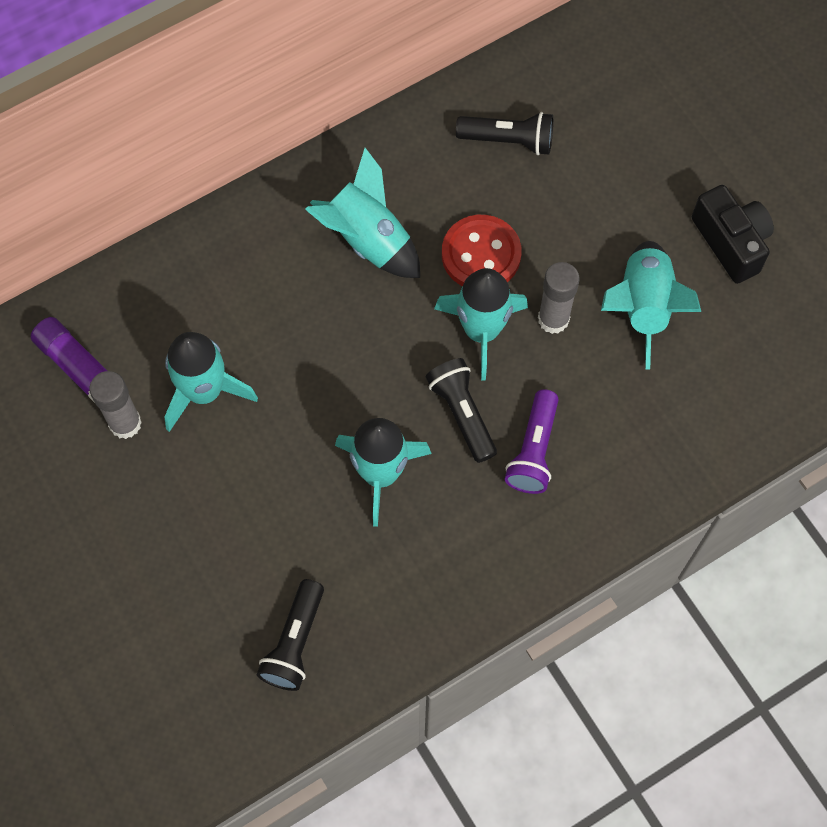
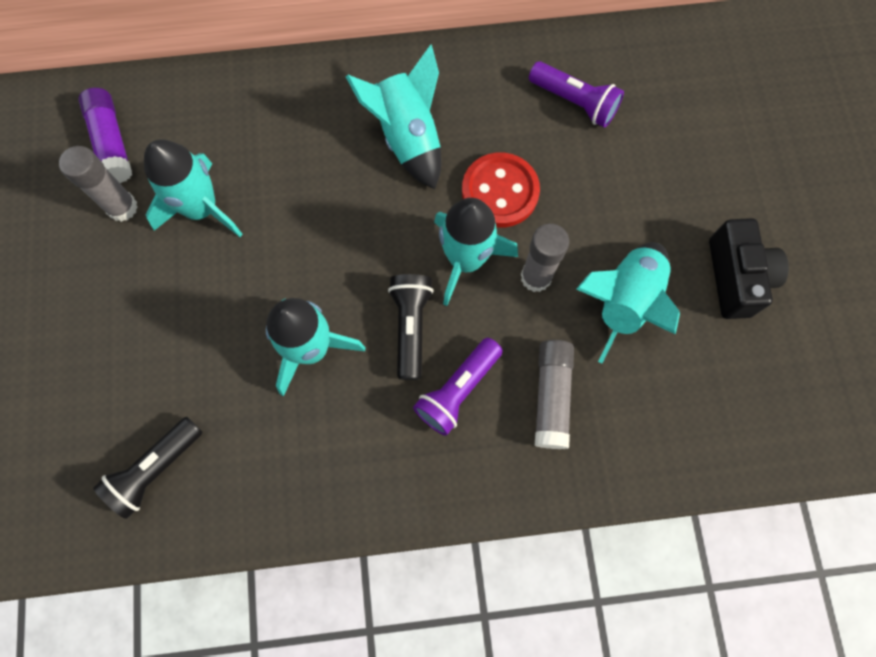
camera: 25 degrees right, 5 degrees up
(508, 140) = (574, 102): black flashlight -> purple flashlight
(619, 419) = (551, 396): none -> grey glue stick

